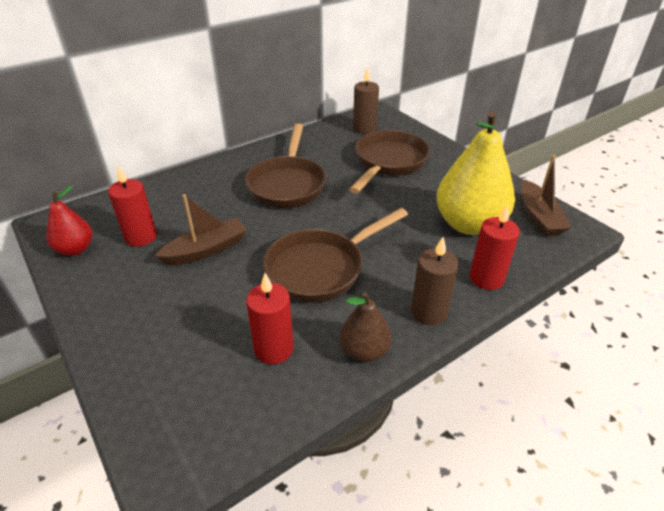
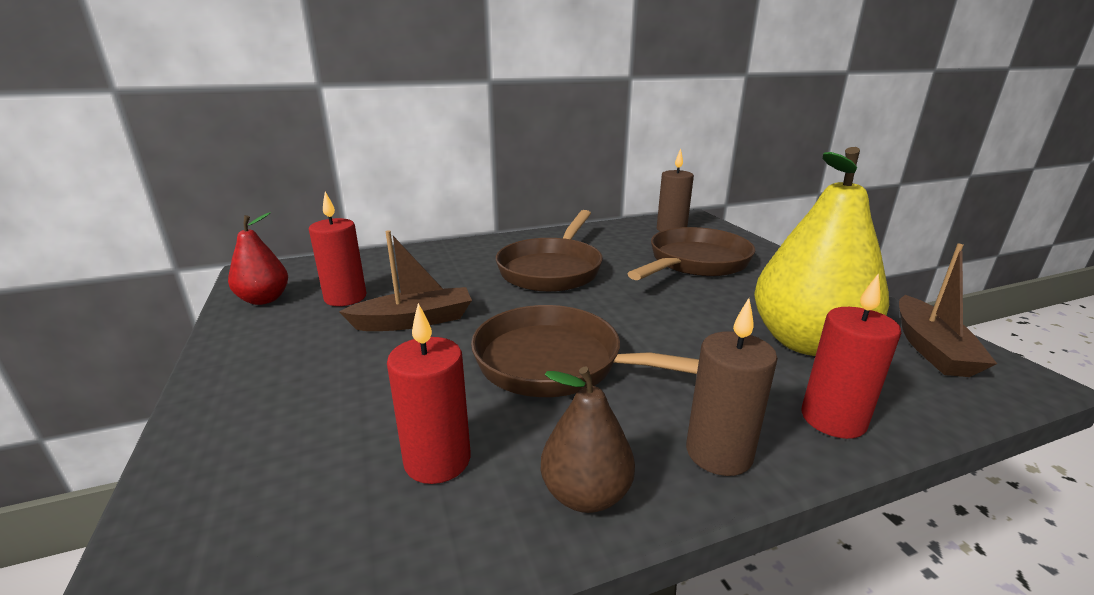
camera: 15 degrees right, 15 degrees down
(321, 268) = (559, 364): brown pan -> brown pan turned 45 degrees clockwise

